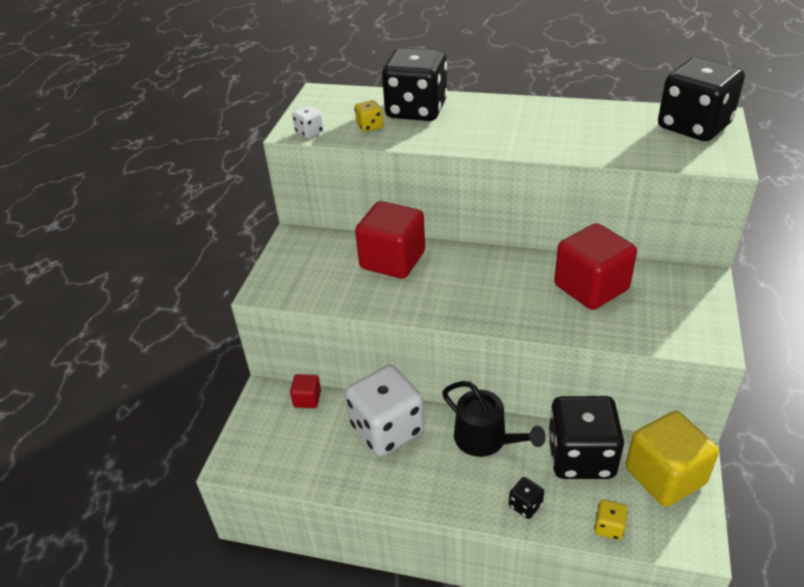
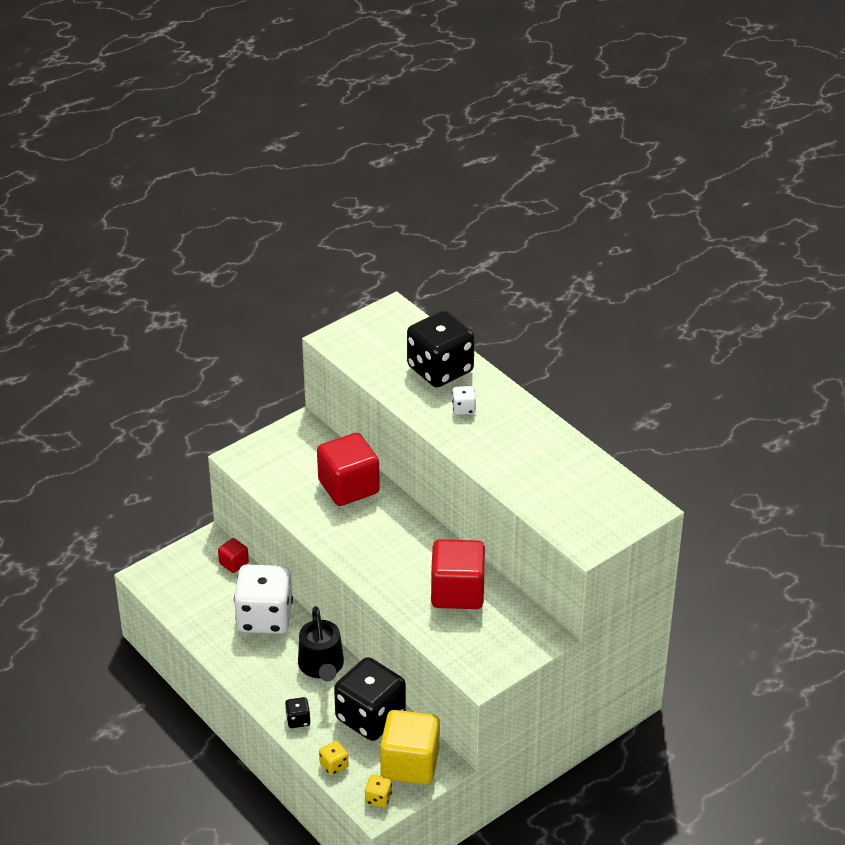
camera: 35 degrees right, 0 degrees up
(309, 132) = (341, 347): white dice -> white dice (463, 409)
(370, 126) = (388, 366): yellow dice -> yellow dice (378, 798)
(693, 126) = (615, 505): black dice -> none

